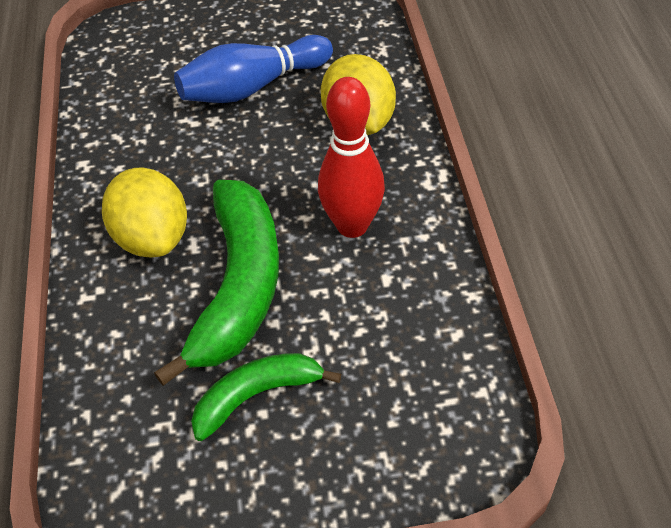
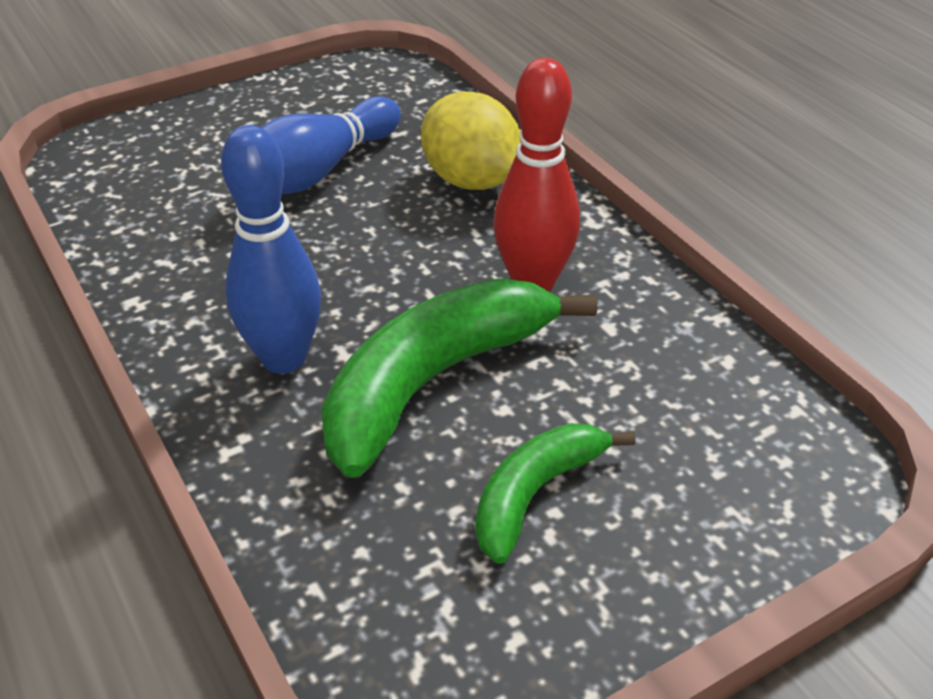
camera: 25 degrees left, 10 degrees down
(153, 237) = (283, 358): yellow lemon -> blue bowling pin
(239, 286) = (433, 381): green banana -> green banana turned 120 degrees counterclockwise

